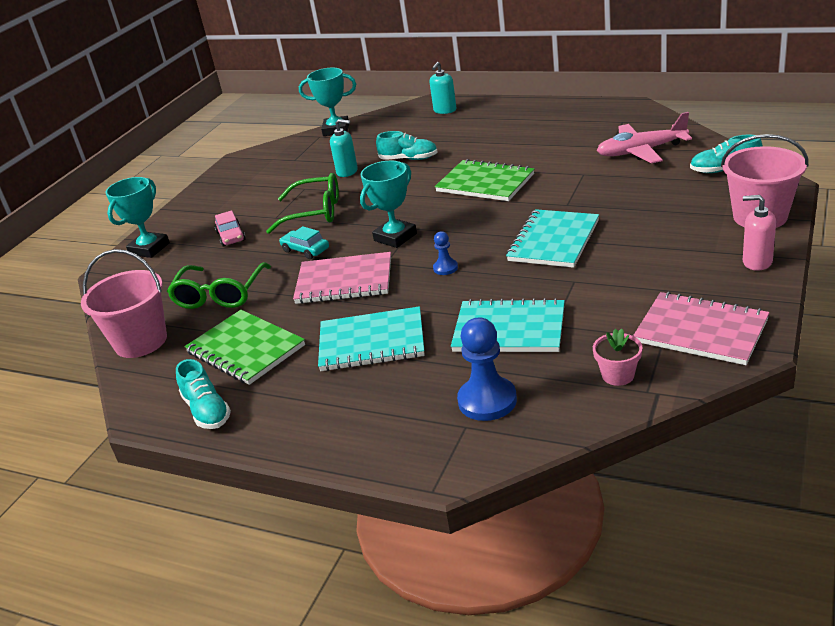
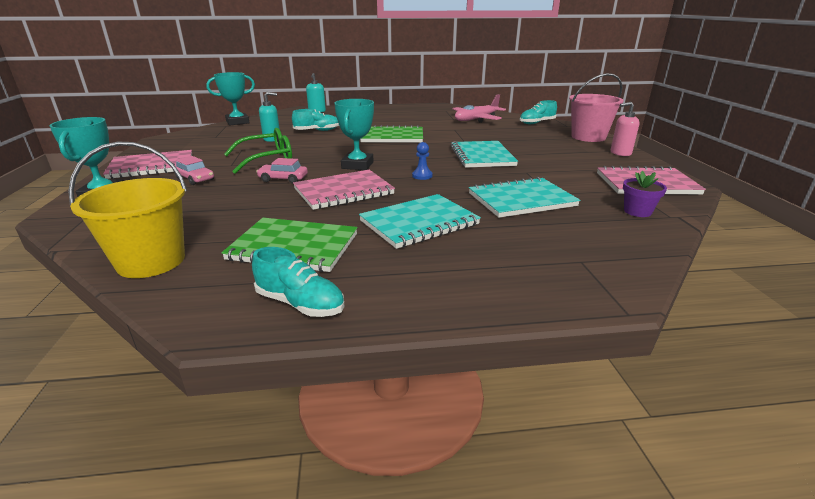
camera: 35 degrees left, 5 degrees down
(141, 341) = (151, 261): pink bucket -> yellow bucket
(207, 210) = (152, 166): none -> pink notebook
(220, 295) = (221, 215): green glasses -> none
(305, 250) = (283, 179): turquoise car -> pink car
(487, 401) = (572, 241): blue pawn -> none
(618, 375) = (637, 211): pink flower pot -> purple flower pot

